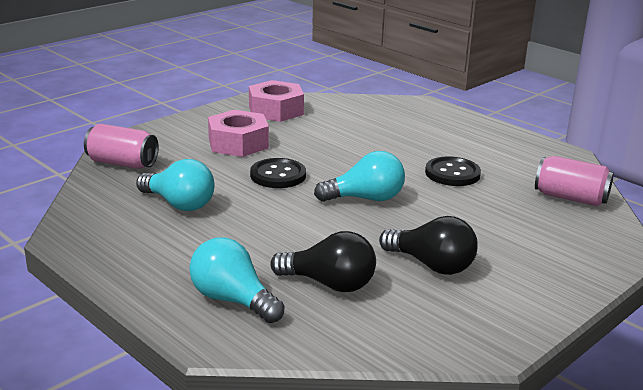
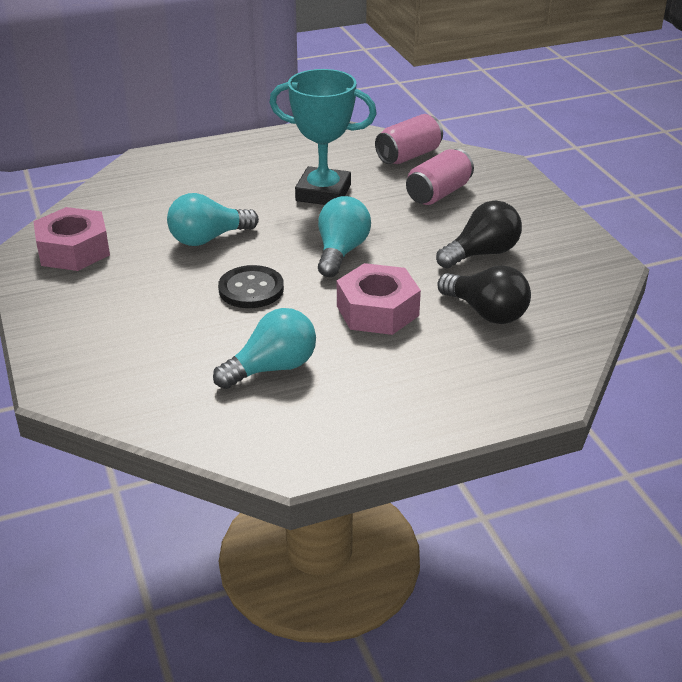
camera: 65 degrees left, 10 degrees up
(122, 163) = (129, 393): pink can -> pink can (438, 193)
(232, 300) = (488, 372): turquoise light bulb -> turquoise light bulb (208, 239)
(238, 143) = (145, 296): pink nut -> pink nut (377, 310)
(329, 284) = (486, 312): black light bulb -> black light bulb turned 90 degrees clockwise
(452, 173) = (323, 193): black button -> turquoise trophy

